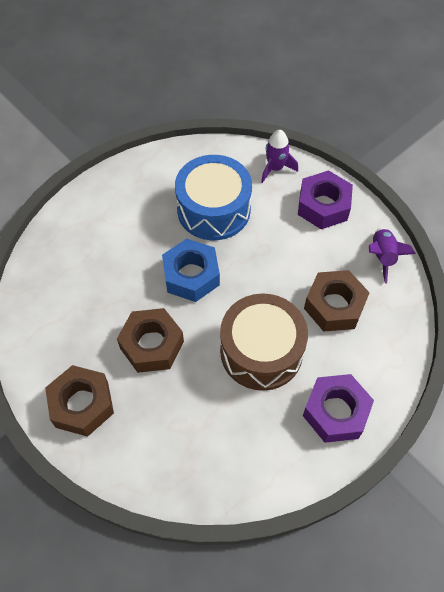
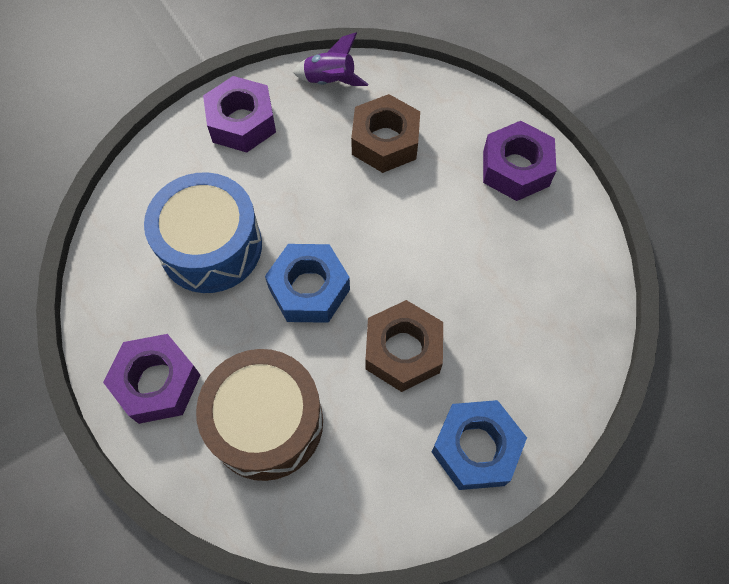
camera: 80 degrees left, 5 degrees up
(82, 404) = (475, 448): brown nut -> blue nut
(109, 202) = (157, 383): none -> purple nut
(261, 351) = (431, 227): brown drum -> brown drum (266, 422)
(275, 168) = (166, 162): purple rocket -> none

